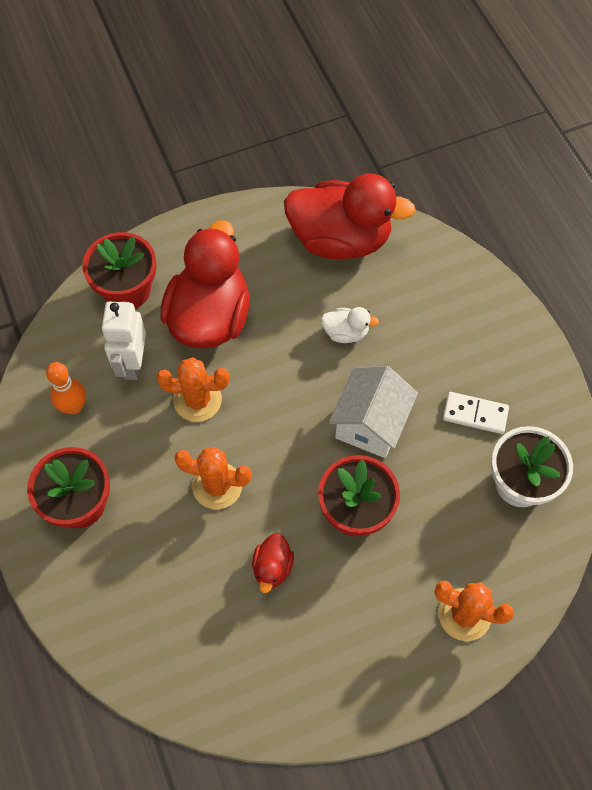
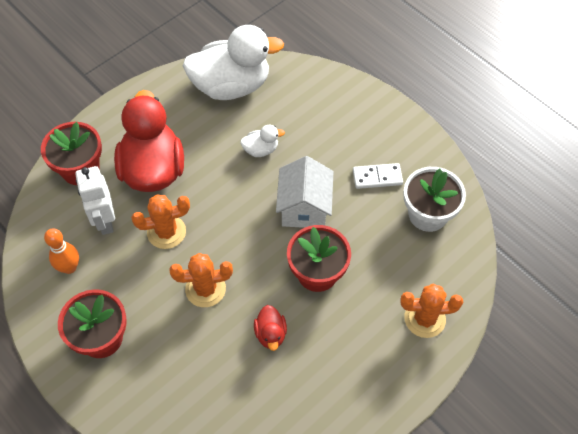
camera: 20 degrees left, 5 degrees down
(340, 239) = (231, 86): red duck -> white duck

